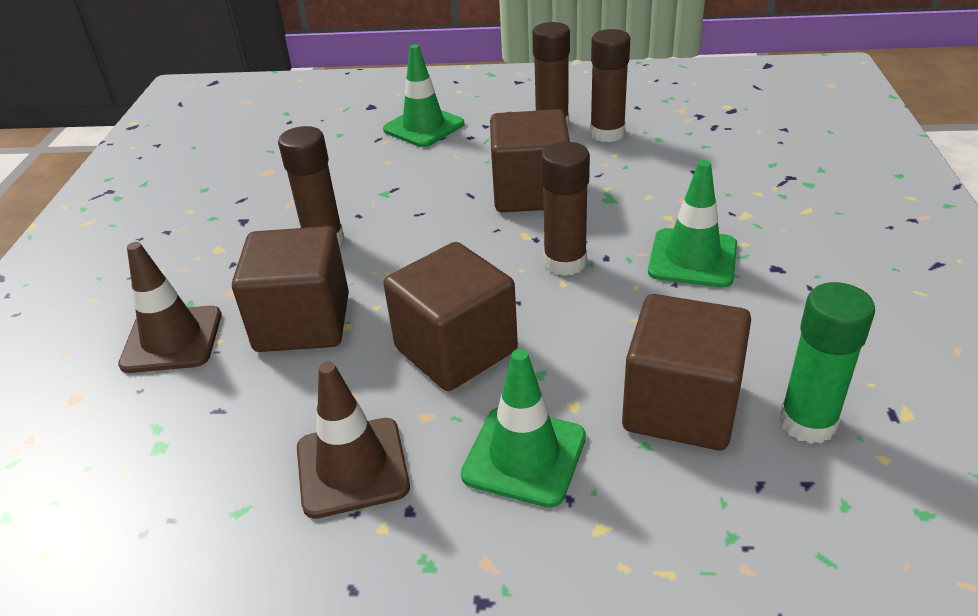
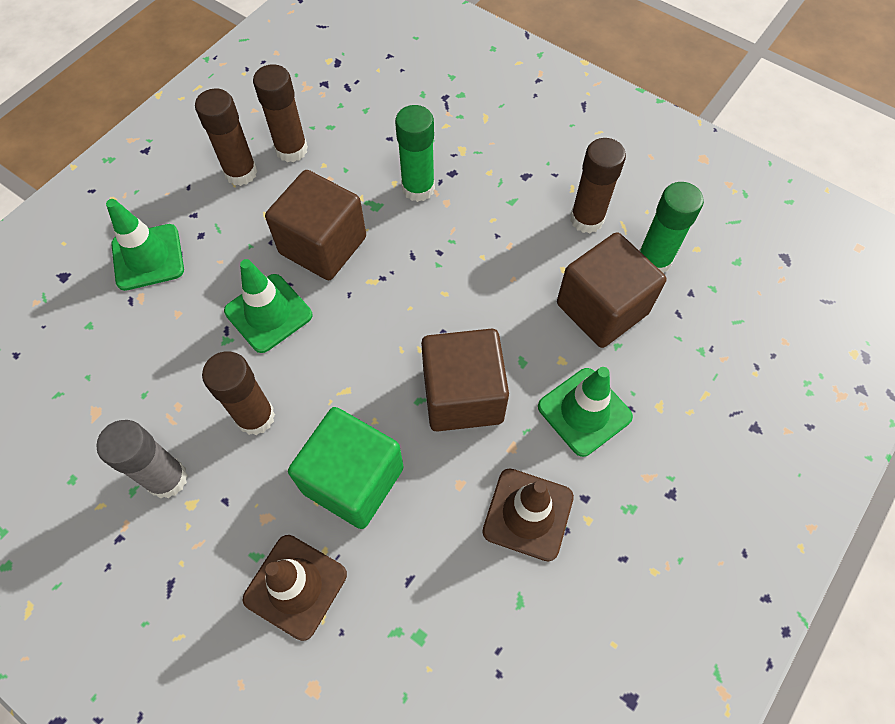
camera: 60 degrees left, 25 degrees up
(233, 227) = (167, 479): none -> grey glue stick
(303, 323) = (353, 480): brown cube -> green cube
(565, 262) = (425, 278): brown glue stick -> brown glue stick (587, 219)
(661, 211) = (418, 188): none -> green glue stick
(692, 258) = (481, 208): green traffic cone -> green traffic cone (268, 313)

